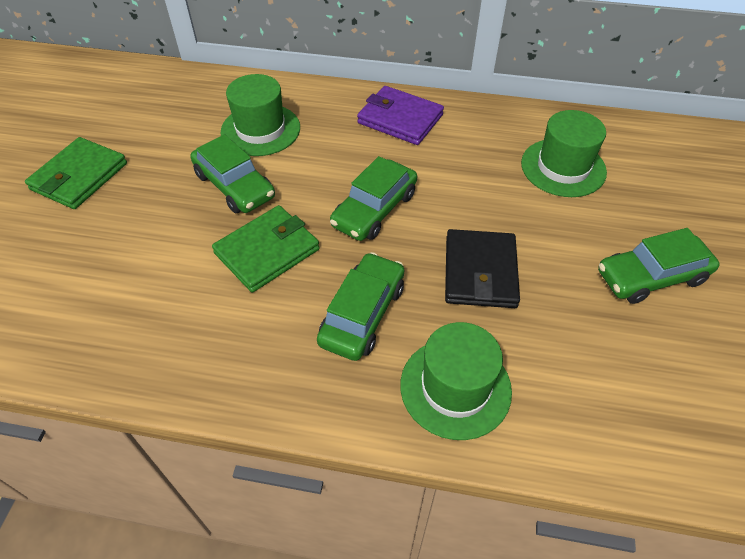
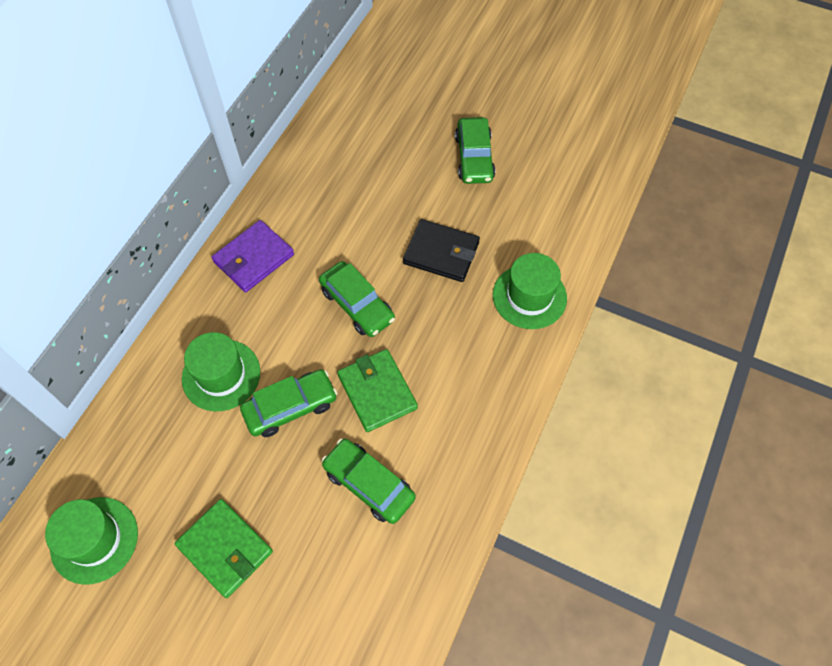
camera: 75 degrees left, 10 degrees up
(362, 314) = (457, 337): green car -> green car (369, 484)
(563, 167) = (357, 165): green hat -> green hat (94, 540)

